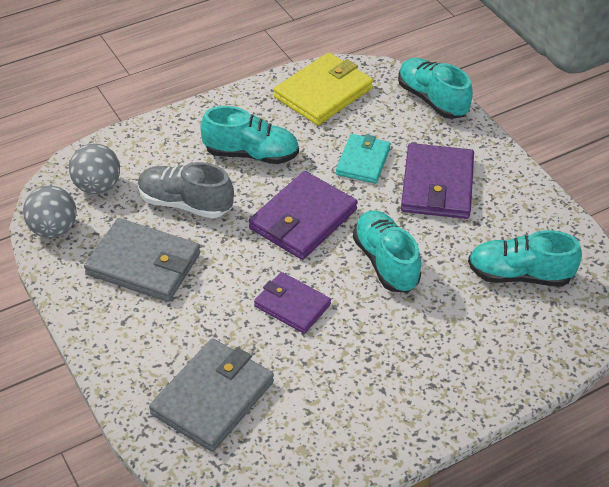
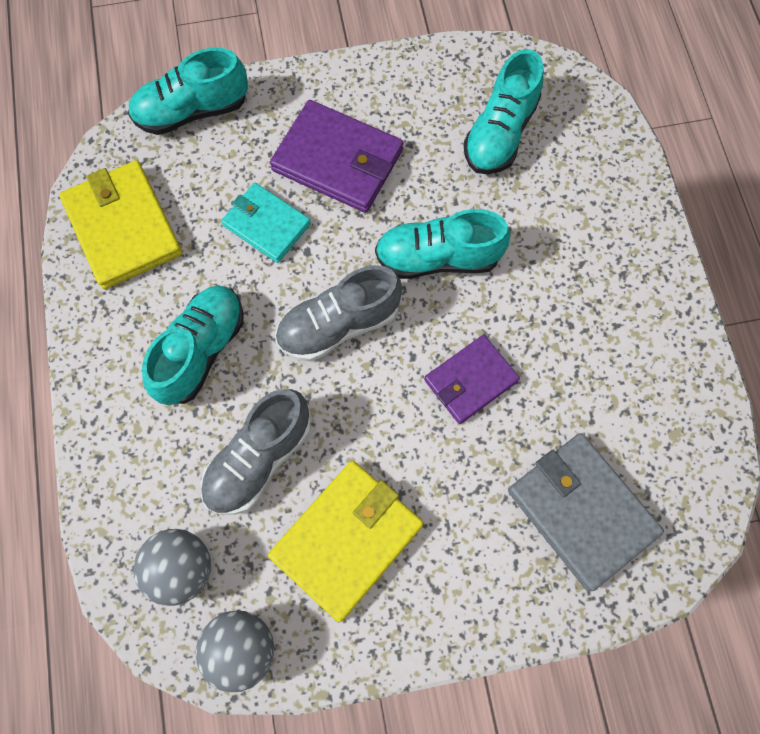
camera: 70 degrees left, 25 degrees up
(144, 264) = (347, 540): grey wallet -> yellow wallet
(303, 219) = (338, 325): purple wallet -> grey shoe

